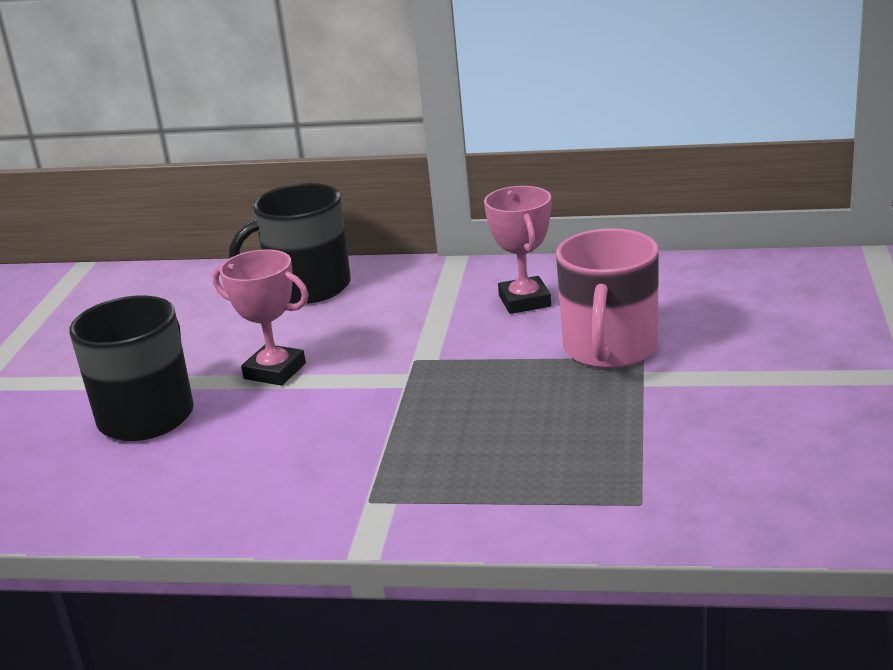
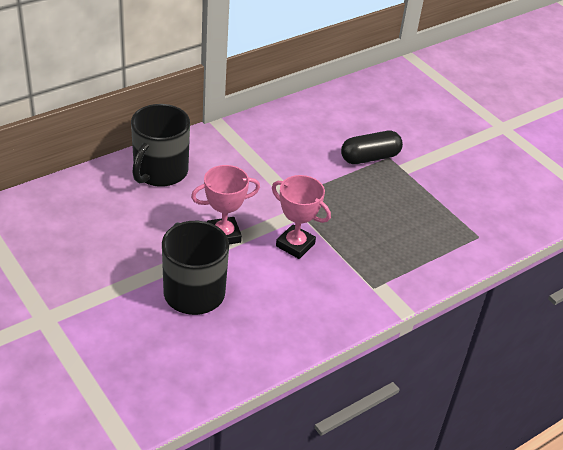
camera: 50 degrees left, 15 degrees up
(525, 301) = (293, 141): pink trophy -> pink trophy (295, 245)
(609, 349) = (370, 157): pink mug -> black capsule

